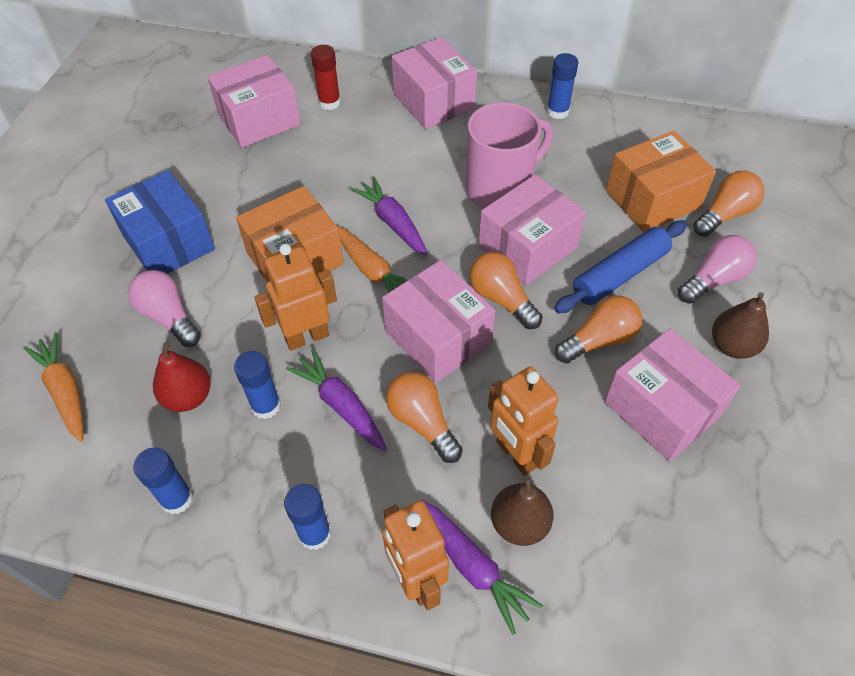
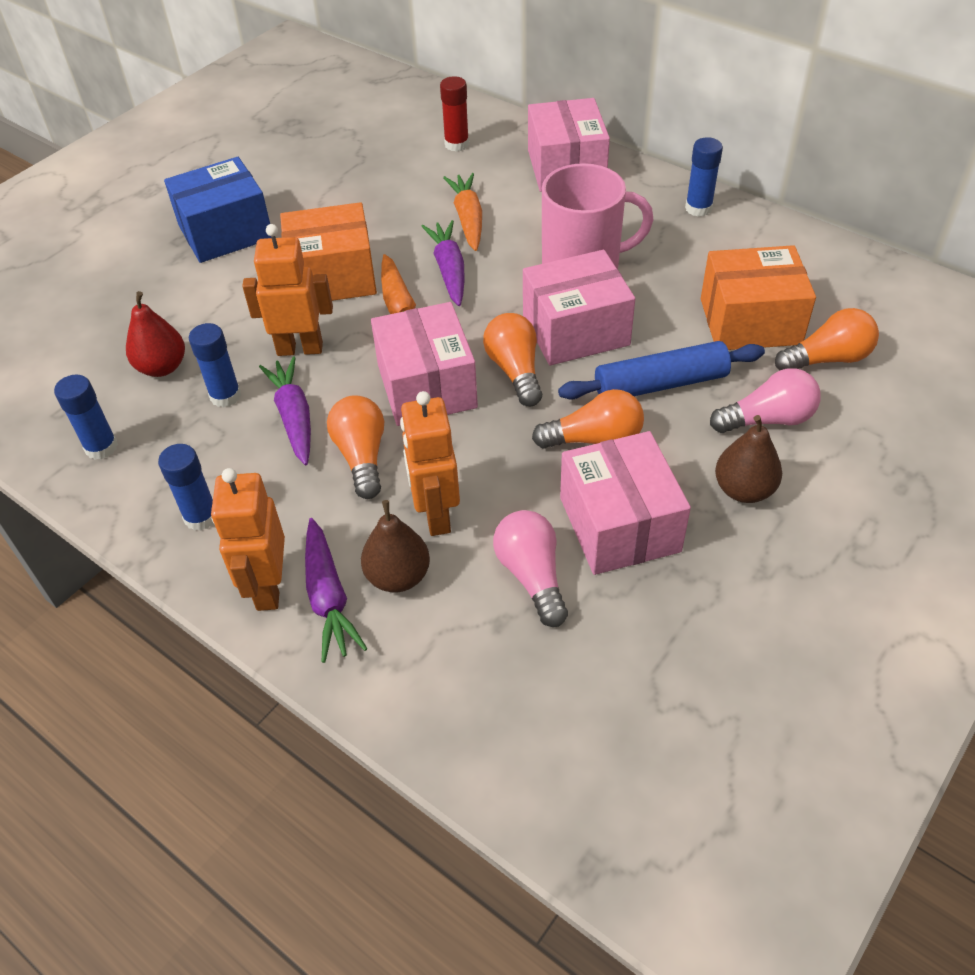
camera: 25 degrees right, 5 degrees down
(65, 391) = (63, 331): orange carrot -> orange carrot (468, 219)
(168, 242) = (225, 232): blue box -> blue box turned 75 degrees clockwise
(169, 317) = (187, 295): pink light bulb -> pink light bulb (532, 576)
(259, 119) = (377, 144): pink box -> none

